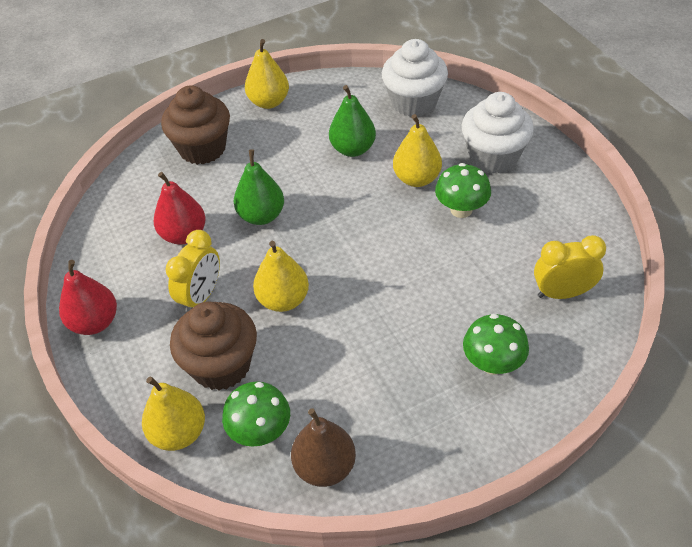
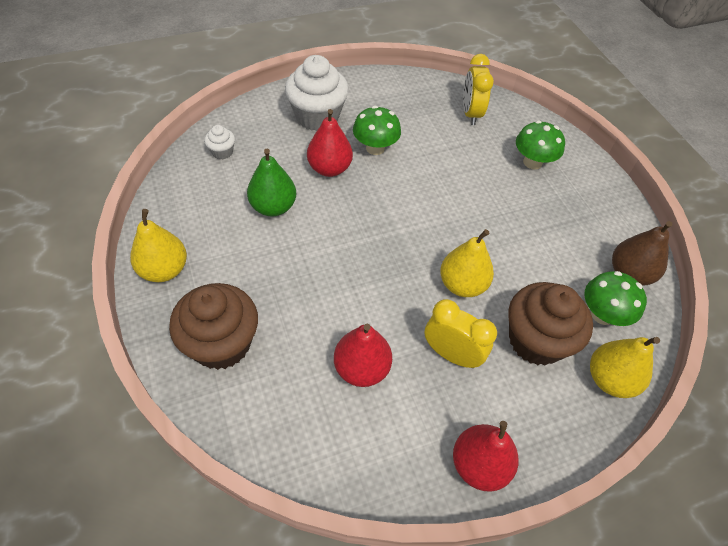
camera: 90 degrees left, 5 degrees up
(261, 216) = (349, 293): green pear -> none
(414, 102) = (222, 152): white cupcake -> white cupcake, size x0.46
(416, 178) = (329, 168): yellow pear -> red pear

